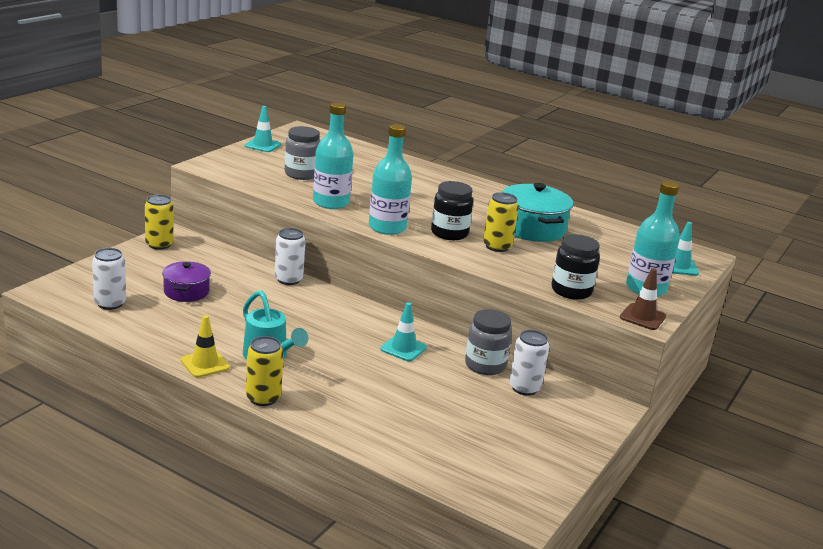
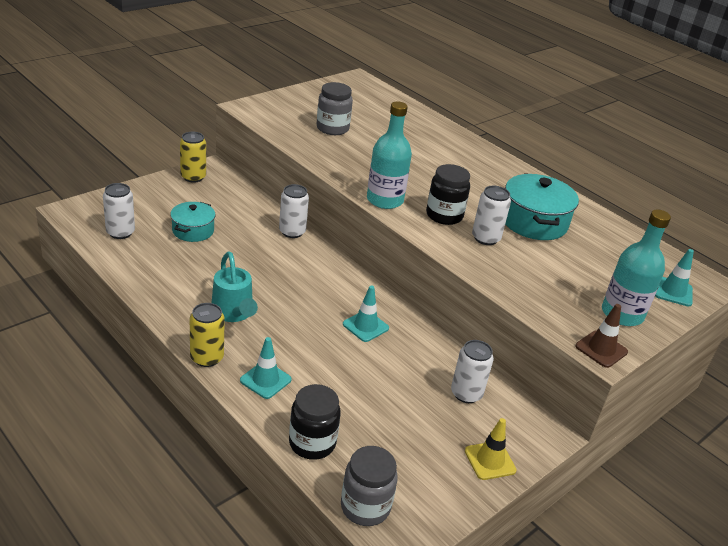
camera: 15 degrees right, 10 degrees up
(186, 292) = (193, 230): purple pot -> turquoise pot
(205, 364) = (172, 311): yellow traffic cone -> yellow traffic cone (490, 460)
(262, 145) = (312, 92): turquoise traffic cone -> turquoise traffic cone (265, 380)
(331, 202) = (344, 164): turquoise bottle -> none
(485, 365) = (438, 360): grey jar -> grey jar (365, 507)
(497, 246) = (485, 238): yellow can -> white can
(571, 291) = (538, 304): black jar -> black jar (312, 443)

